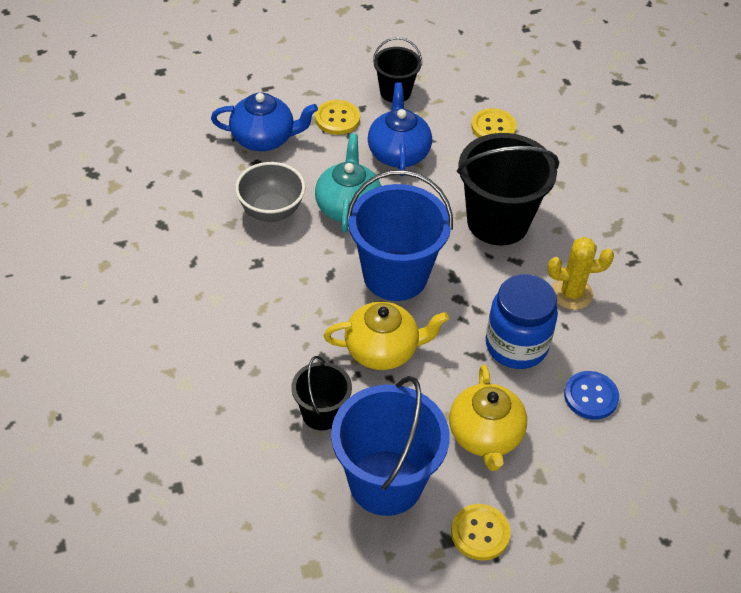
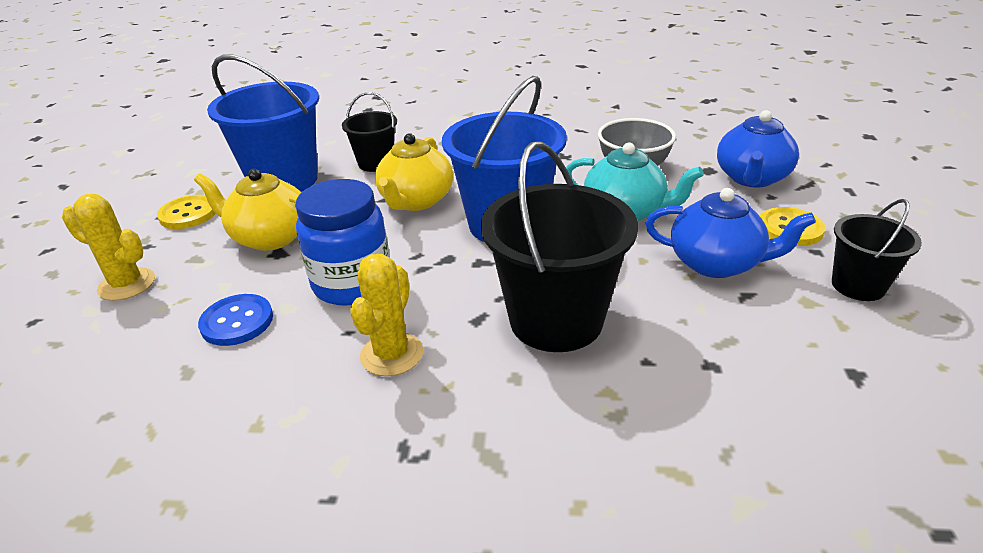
camera: 115 degrees right, 15 degrees down
(493, 127) = (772, 371): yellow button -> none
(594, 505) = (127, 284): none -> yellow cactus

